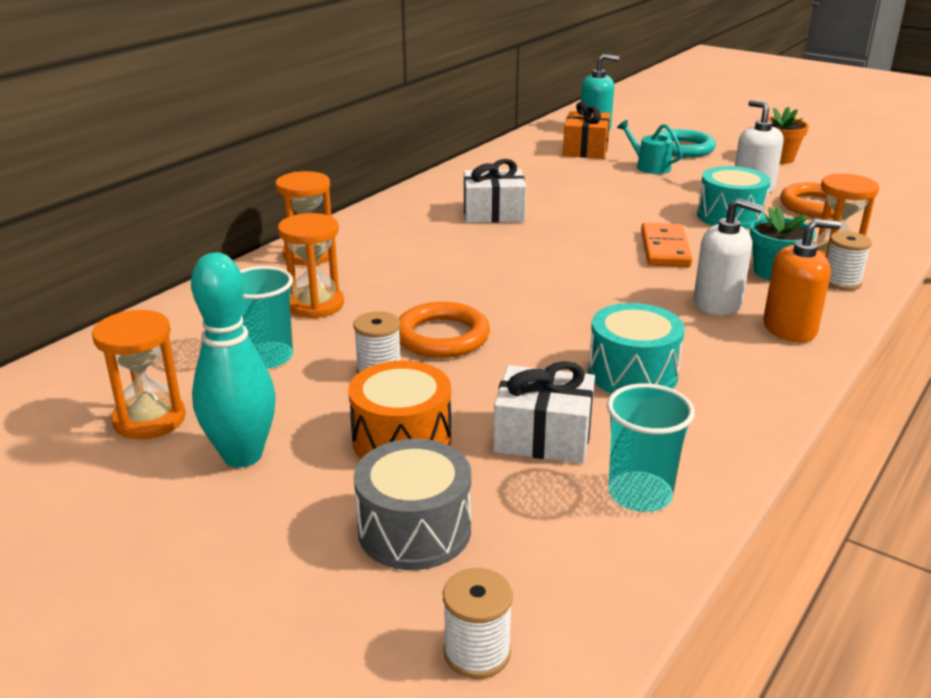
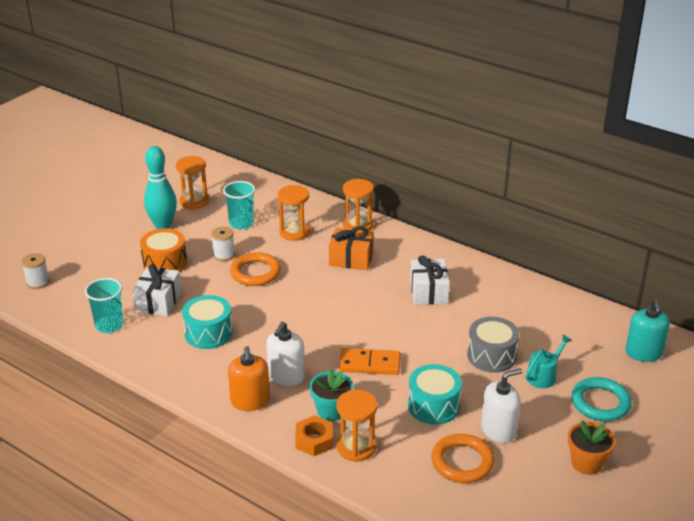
camera: 90 degrees right, 5 degrees up
(414, 530) = (104, 268): grey drum -> grey drum (491, 356)
(585, 149) = (580, 343): orange gift -> orange gift (351, 259)
(841, 282) = (314, 440): white spool -> orange nut

